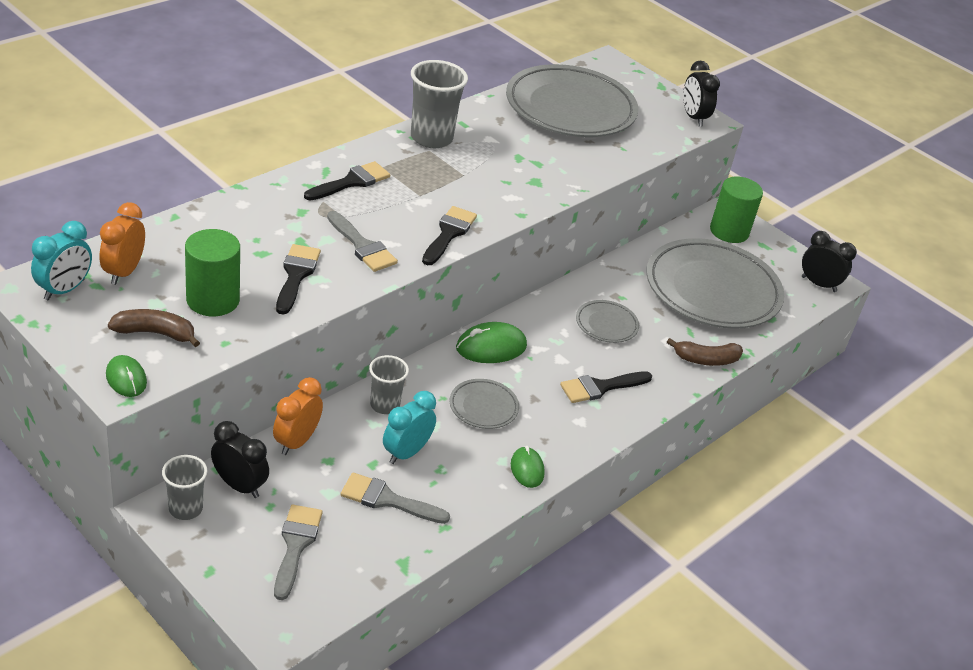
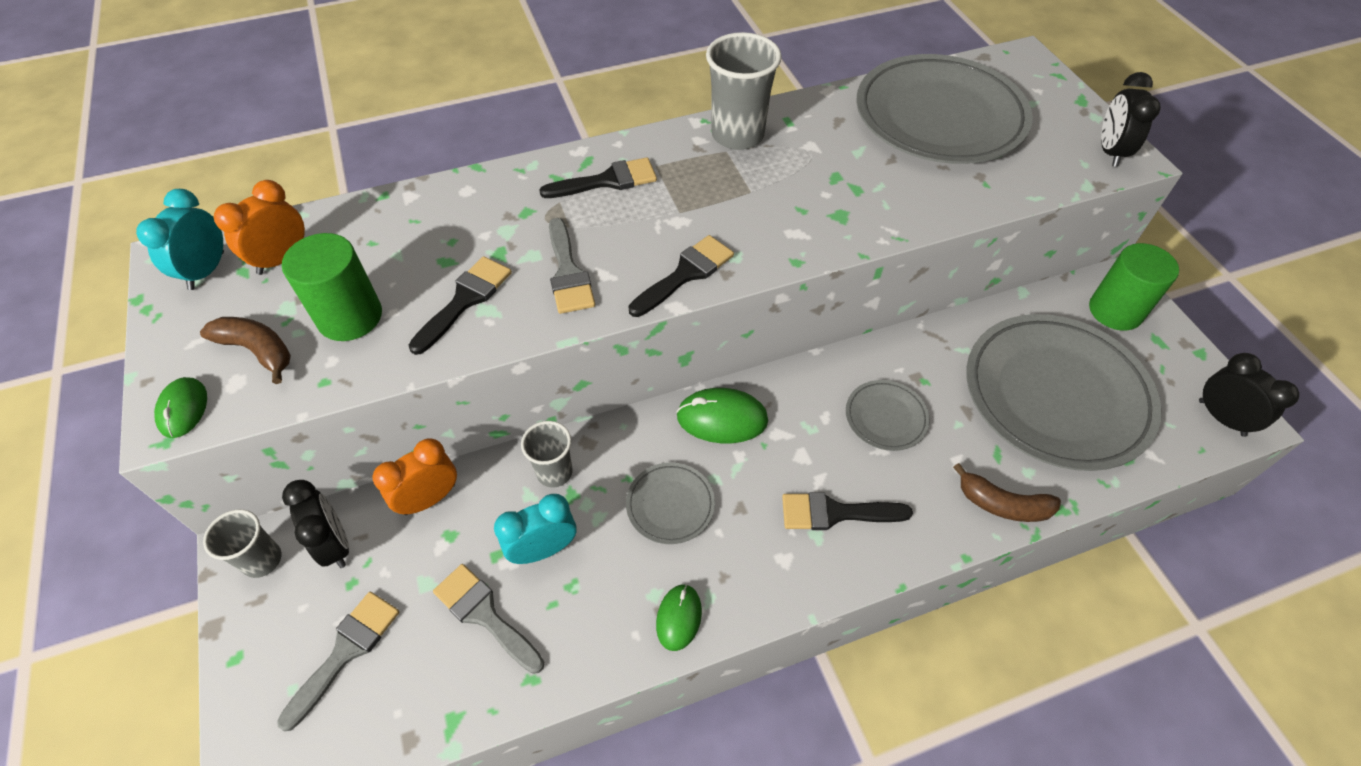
camera: 30 degrees right, 15 degrees up
(64, 290) = (207, 271): turquoise clock -> turquoise clock turned 135 degrees clockwise

